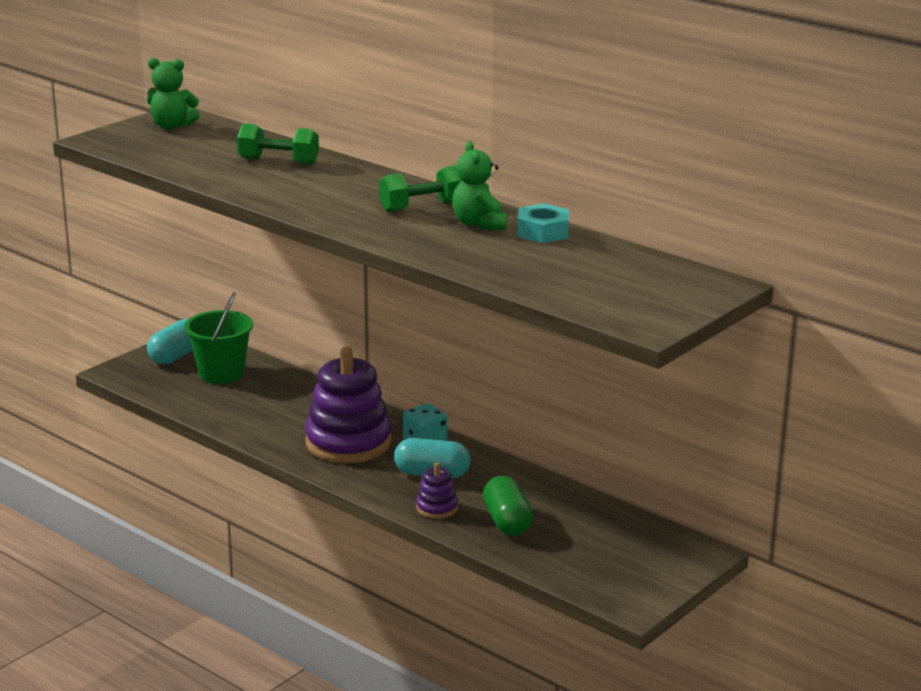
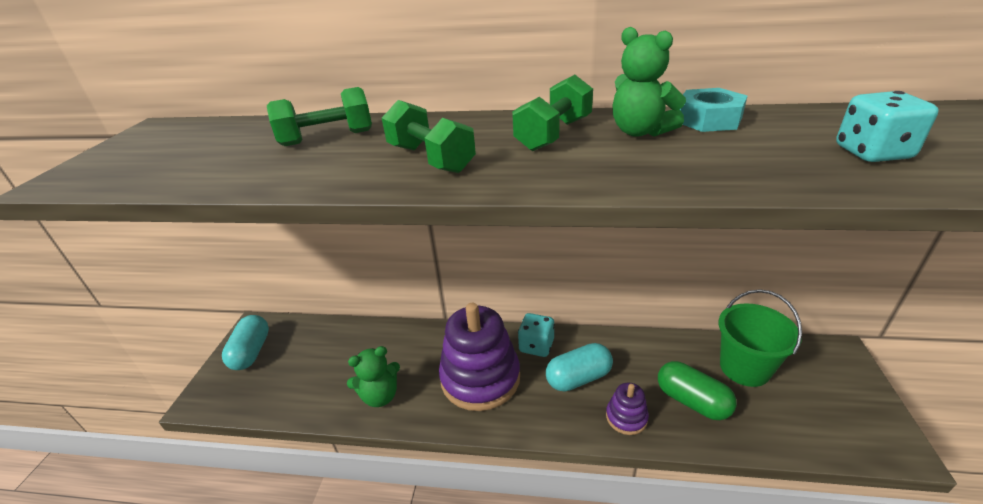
camera: 30 degrees left, 10 degrees up
(172, 126) = (158, 139): green teddy bear -> green teddy bear (380, 396)
(221, 373) = (307, 352): green bucket -> green bucket (744, 368)
(321, 197) = (431, 159): none -> green dumbbell
(578, 279) = (872, 153): none -> turquoise dice

